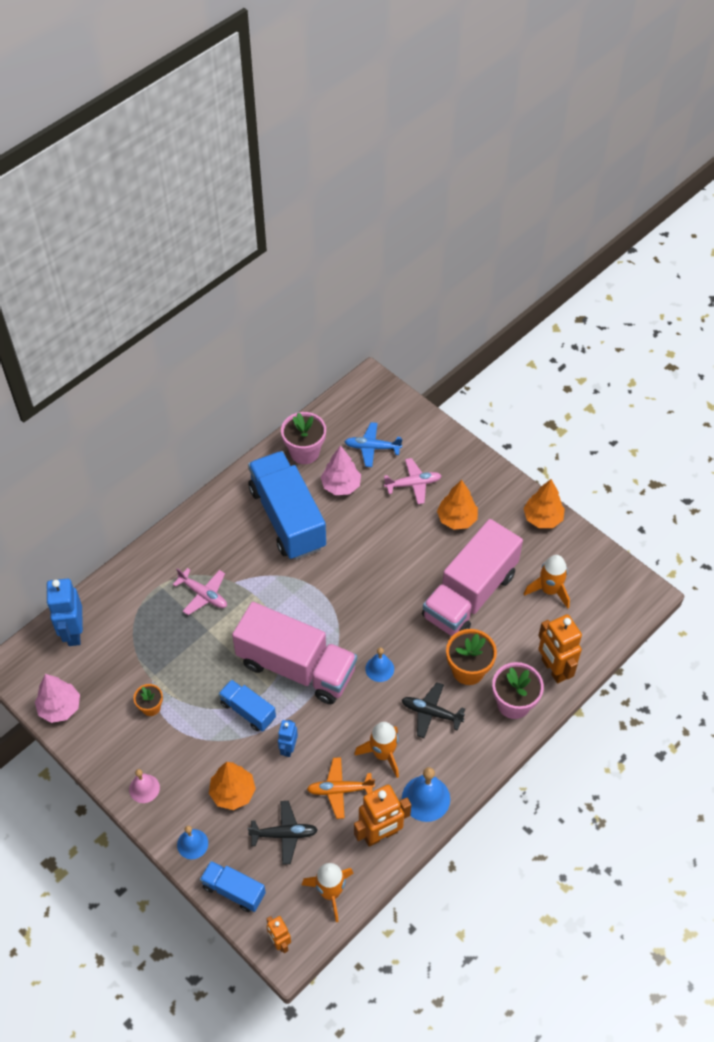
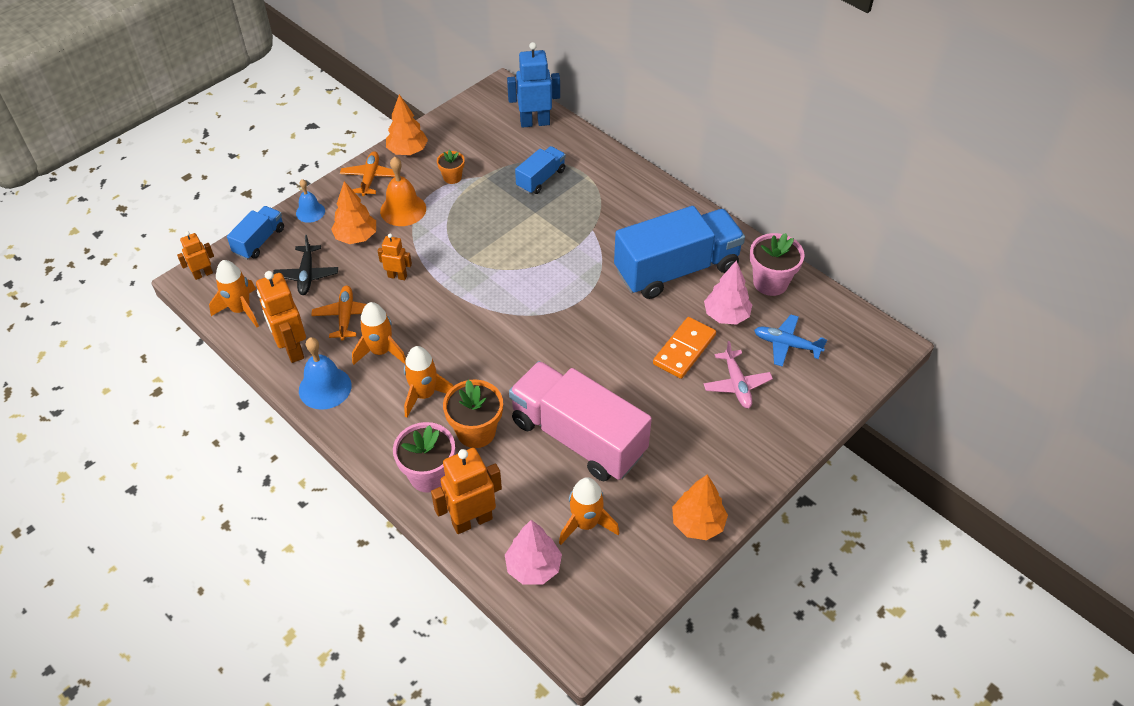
camera: 90 degrees right, 5 degrees down
(60, 708) = (457, 120): pink tree -> pink tree (533, 567)
(144, 788) = (370, 178): pink bell -> orange plane
(195, 751) = (403, 209): none -> orange bell
(203, 594) = (577, 207): pink plane -> none
(248, 711) = (442, 245): blue truck -> blue truck (541, 179)
(288, 748) = (397, 276): blue robot -> orange robot
(296, 667) = (489, 280): pink truck -> none
(372, 448) = (786, 344): blue plane -> blue plane turned 75 degrees counterclockwise
(378, 517) = (684, 349): none -> orange domino
(379, 668) = (483, 350): blue bell -> none
(431, 713) = (424, 395): black plane -> orange rocket
(457, 519) = (688, 428): orange tree -> orange tree (407, 151)

